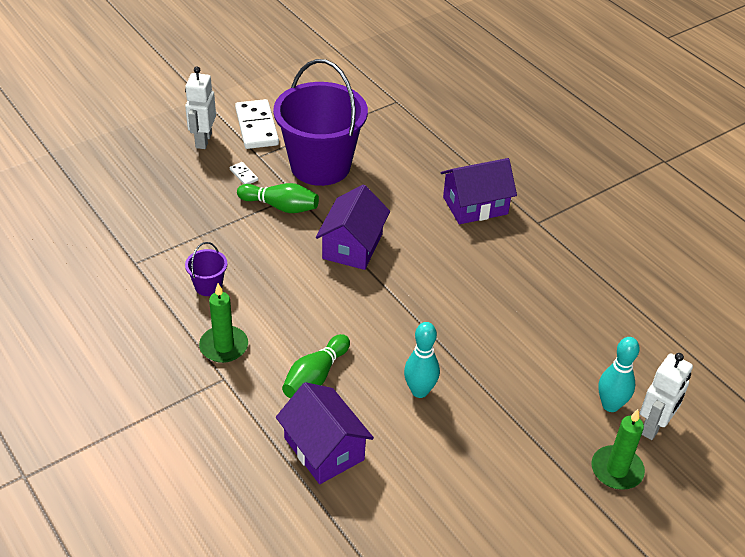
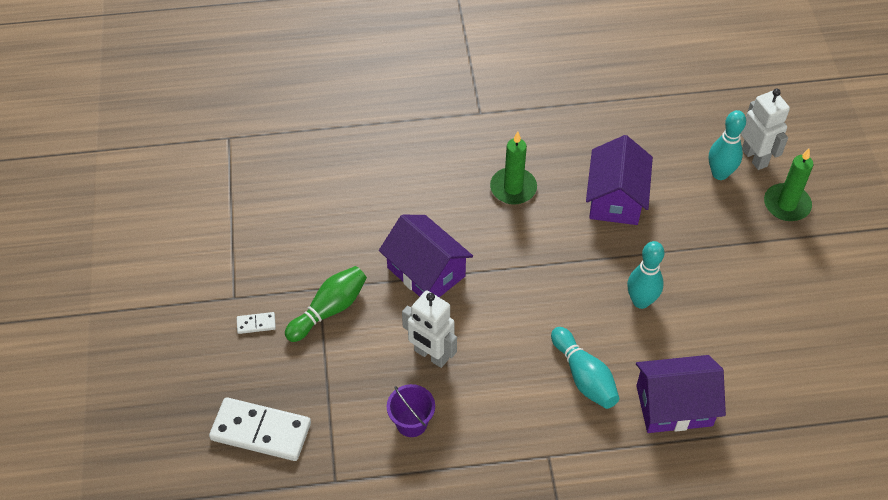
camera: 60 degrees left, 10 degrees up
(203, 140) = (170, 341): white robot -> white robot (431, 355)
(224, 346) = (505, 440): green candle -> green candle (513, 188)
(257, 127) = (182, 280): white domino -> white domino (261, 431)
(315, 376) = (584, 376): green bowling pin -> turquoise bowling pin
(320, 166) = (287, 248): purple bucket -> none
(475, 205) = (428, 148): purple house -> purple house (615, 198)

